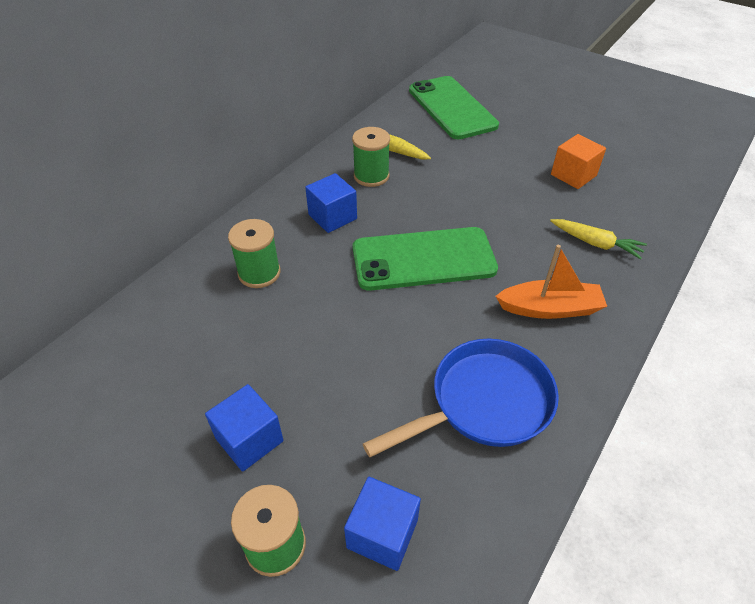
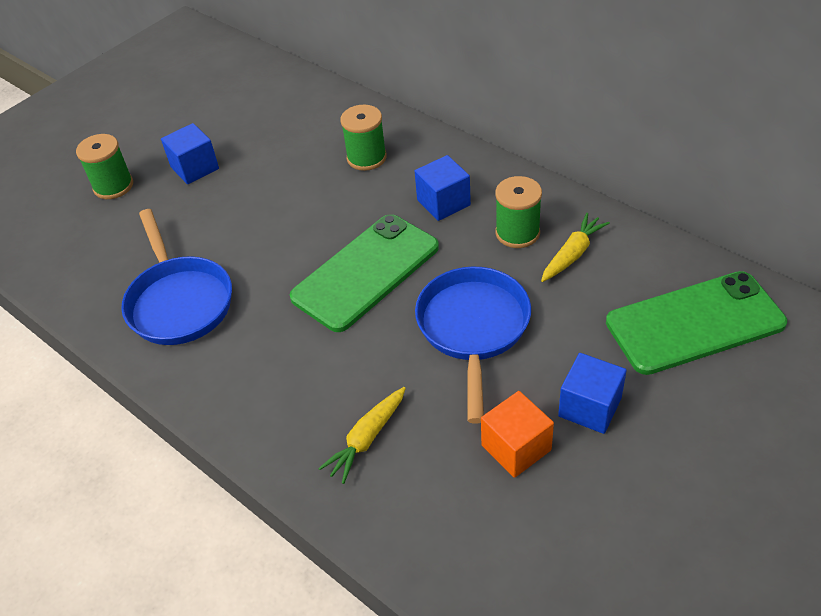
camera: 100 degrees right, 0 degrees up
(382, 533) = (98, 236): blue cube -> blue cube (589, 407)
(423, 259) = (366, 272): green phone -> green phone turned 45 degrees clockwise
(476, 196) = (473, 329): none -> blue pan
(549, 308) = (272, 369): orange boat -> none

